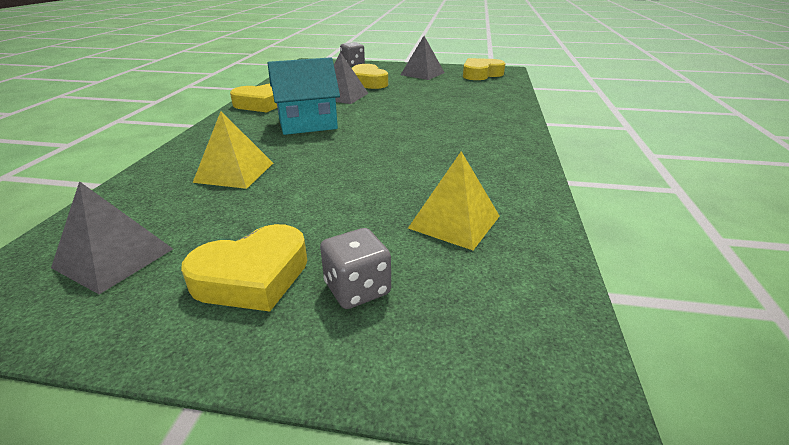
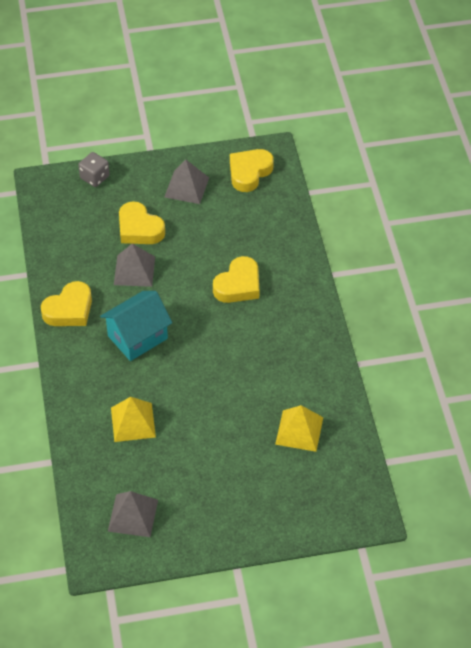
camera: 20 degrees left, 20 degrees up
(252, 276) = (215, 504): yellow heart -> yellow heart (238, 285)
(357, 289) = (269, 495): grey dice -> none

